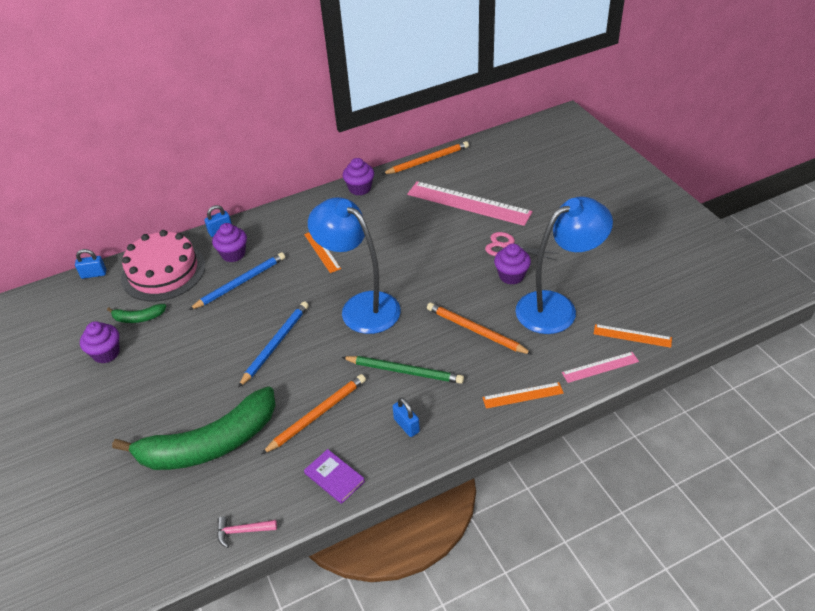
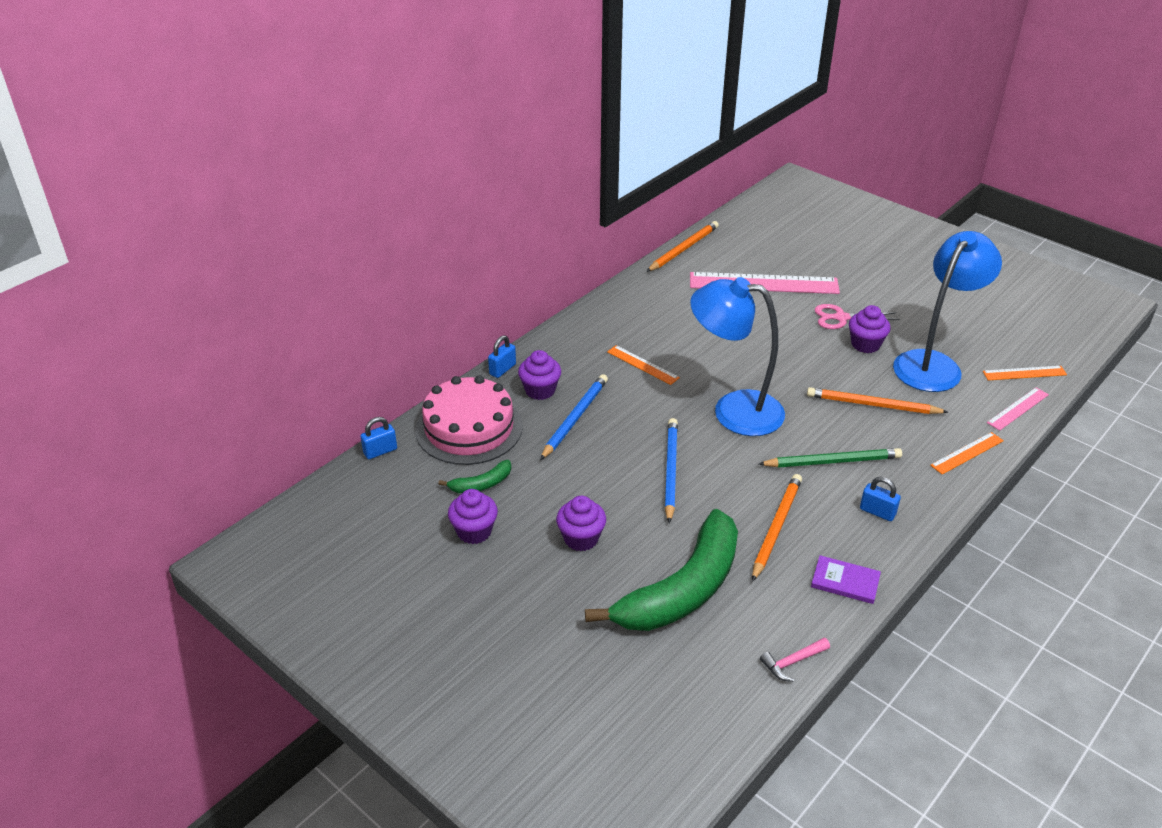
camera: 25 degrees left, 5 degrees down
(360, 188) = (631, 292): purple cupcake -> purple cupcake (581, 538)

